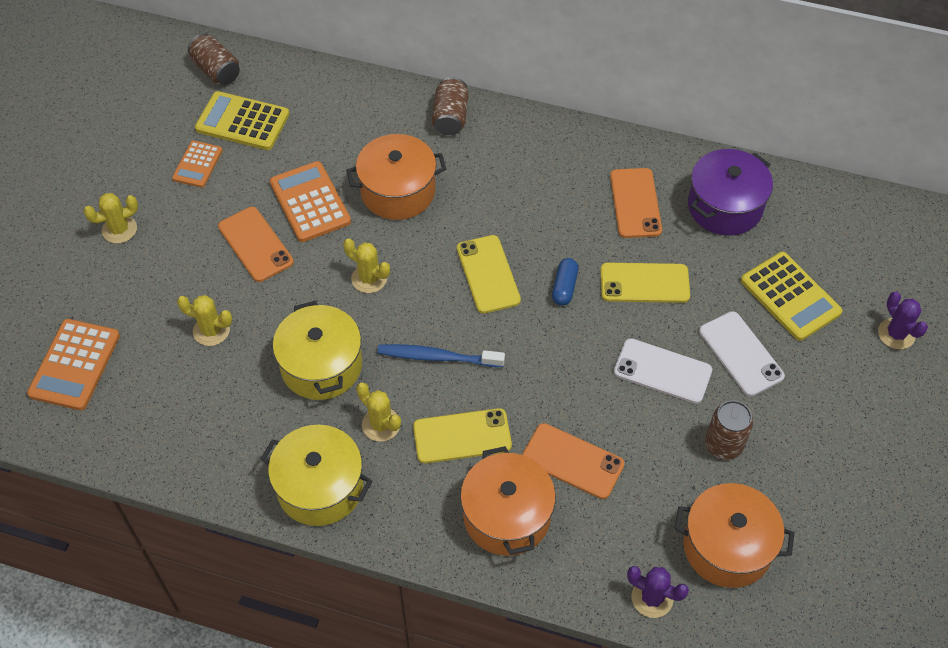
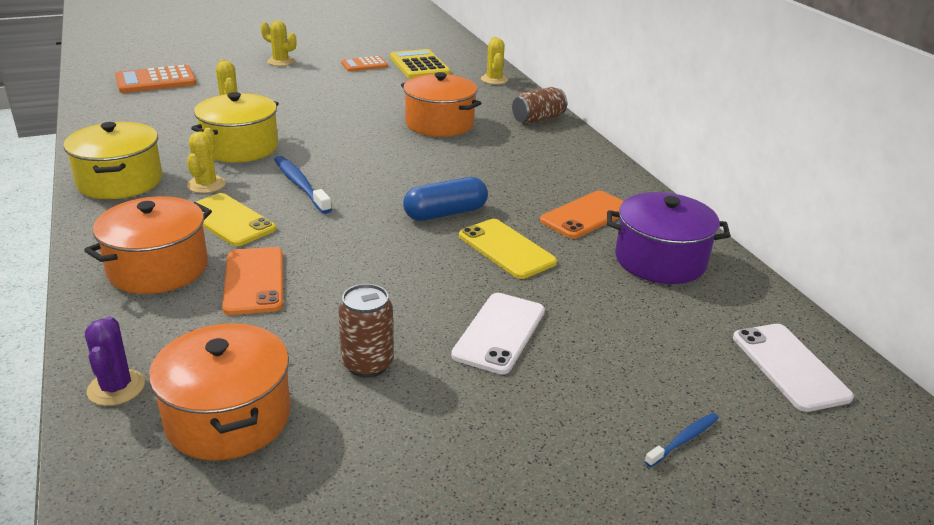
camera: 50 degrees right, 25 degrees down
(216, 70) = (447, 48): brown can -> none
(255, 244) = (323, 97): orange phone -> none
(310, 202) = (384, 101): orange calculator -> none
(369, 278) = (344, 139): yellow cactus -> yellow cactus (494, 79)
(488, 274) = (411, 178): yellow phone -> none
(564, 287) = (445, 213): blue capsule -> blue capsule, size x1.54
(662, 371) = (417, 293): white phone -> white phone (789, 367)
(790, 297) = (616, 338): yellow calculator -> none
(896, 334) = (683, 440): purple cactus -> blue toothbrush

